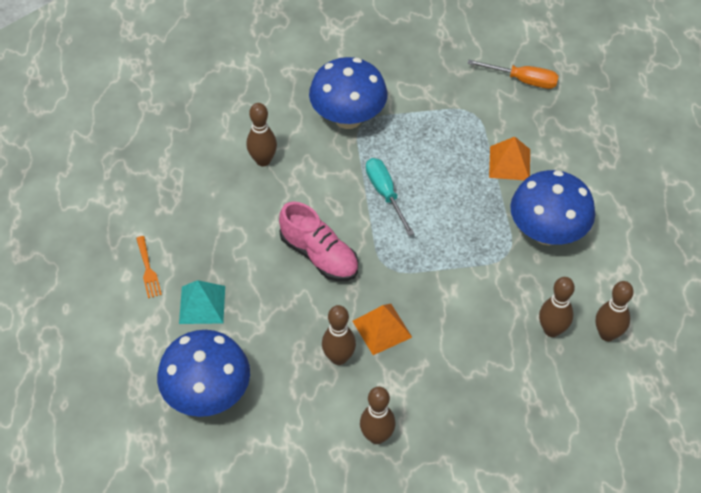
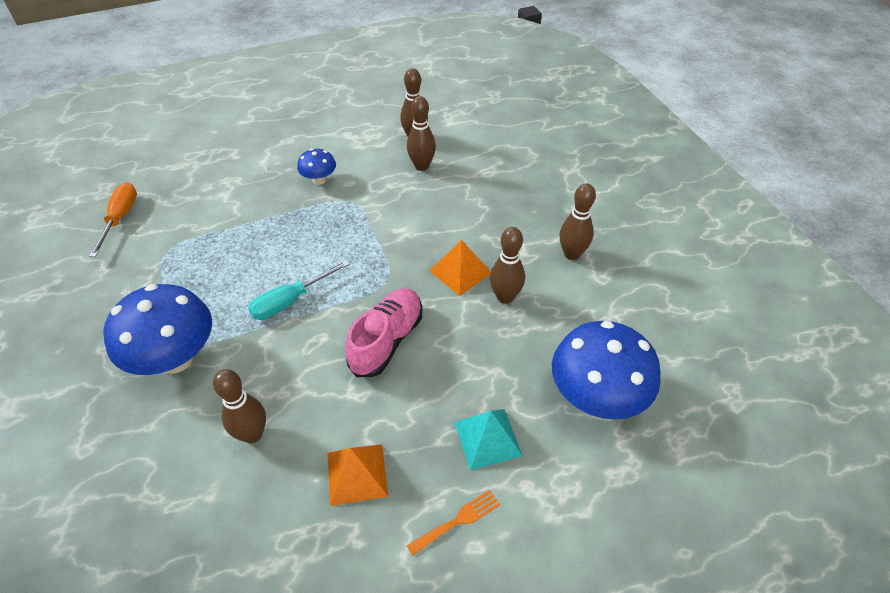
camera: 105 degrees left, 5 degrees down
(509, 163) = (237, 213): orange pyramid -> orange pyramid (357, 474)
(547, 232) = (319, 180): blue mushroom -> blue mushroom, size x0.50

